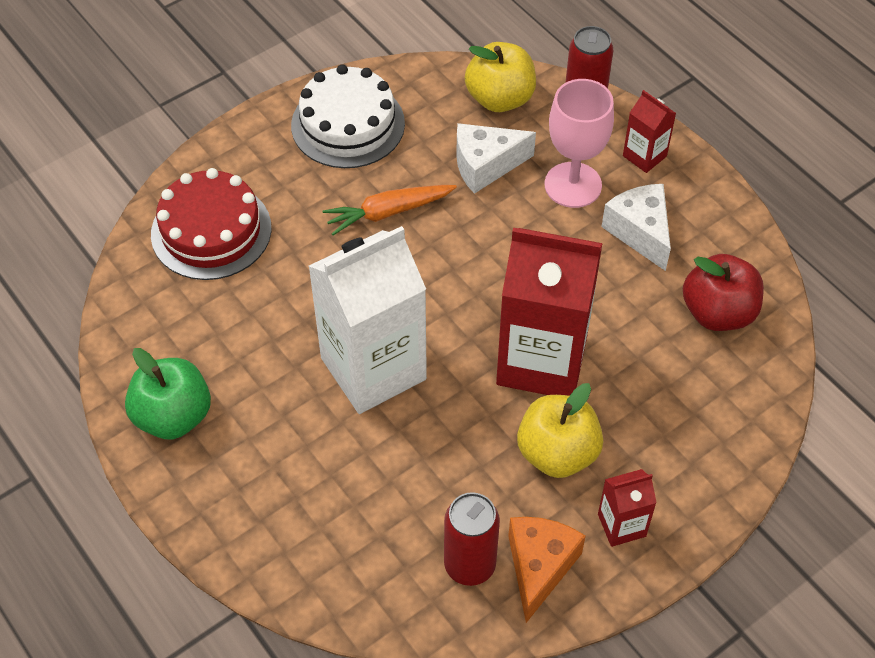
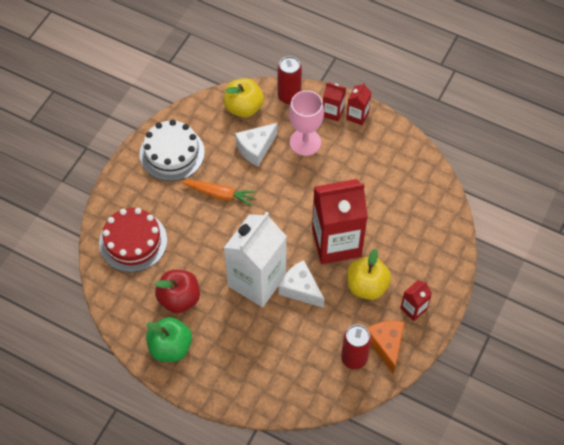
camera: 25 degrees left, 5 degrees up
(388, 212) = (220, 194): orange carrot -> orange carrot turned 120 degrees counterclockwise
(640, 232) = (351, 155): white cheese -> white cheese (300, 289)
(683, 176) = (357, 116): none -> red carton
(718, 312) = (407, 183): red apple -> red apple (179, 299)

